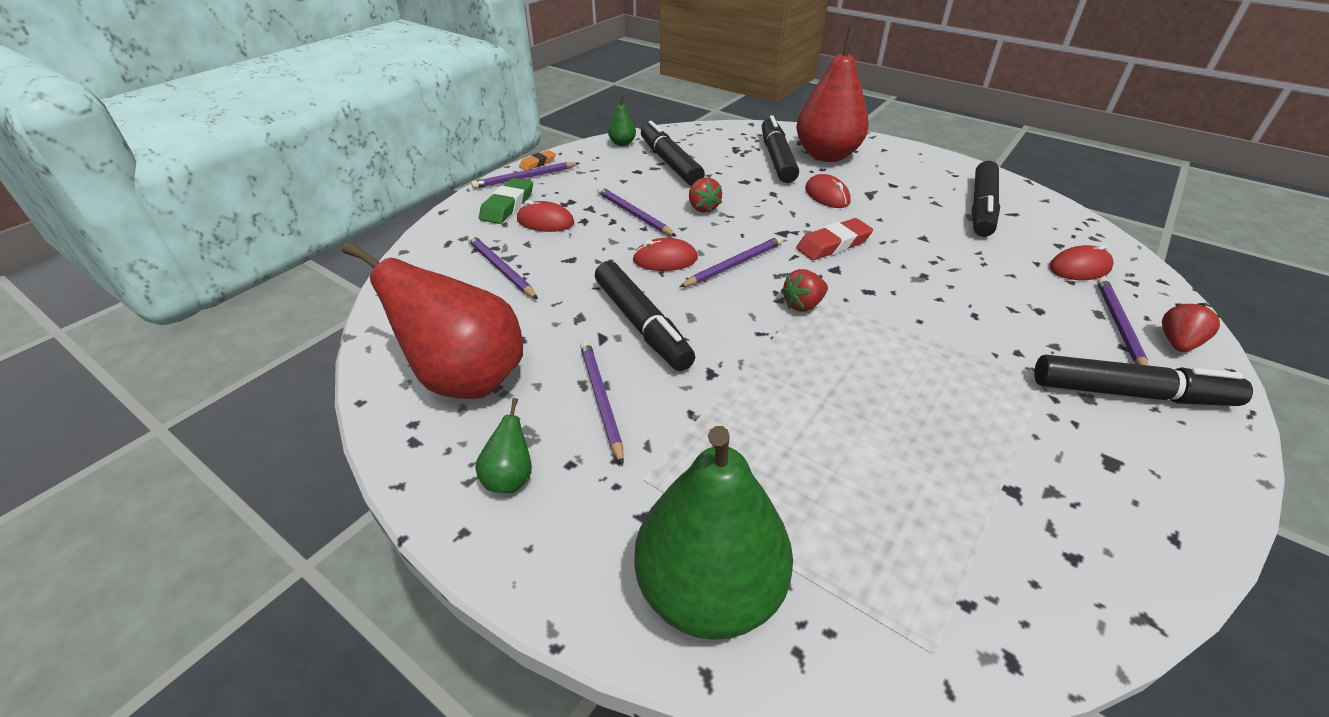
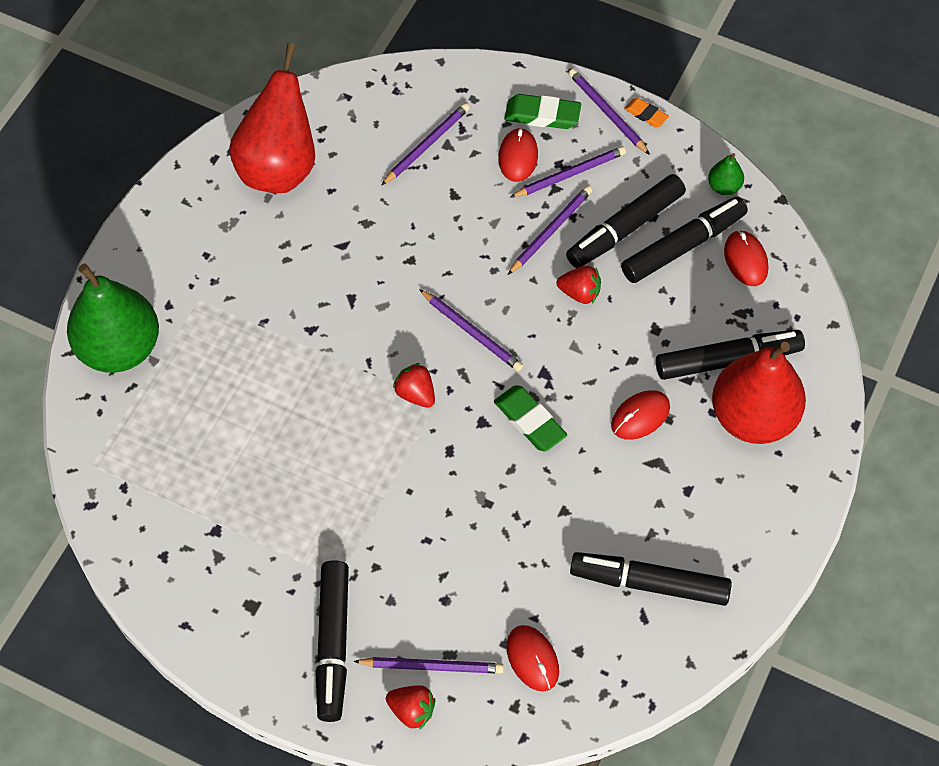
camera: 80 degrees right, 20 degrees up
(510, 477) = (190, 223): green pear -> none
(601, 400) = (269, 259): purple pencil -> purple pencil (570, 174)
(642, 325) = (364, 270): black marker -> black marker (625, 228)
(665, 259) = (469, 272): red mouse -> red mouse (745, 260)
(703, 208) = (580, 293): red strawberry -> red strawberry turned 135 degrees counterclockwise
(833, 244) = (529, 421): red eraser -> green eraser

